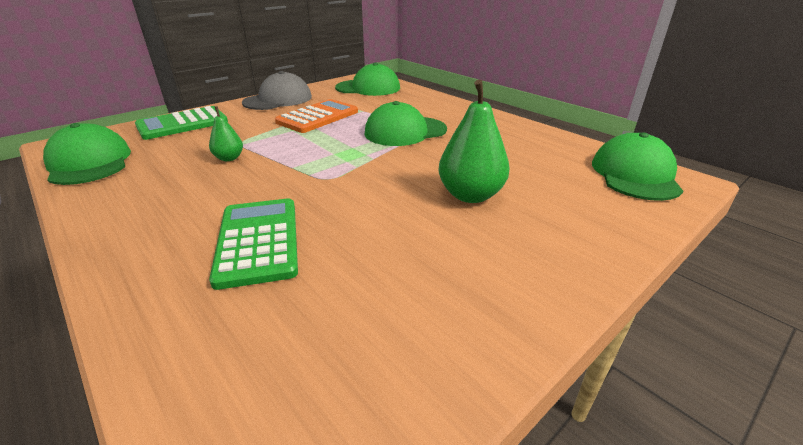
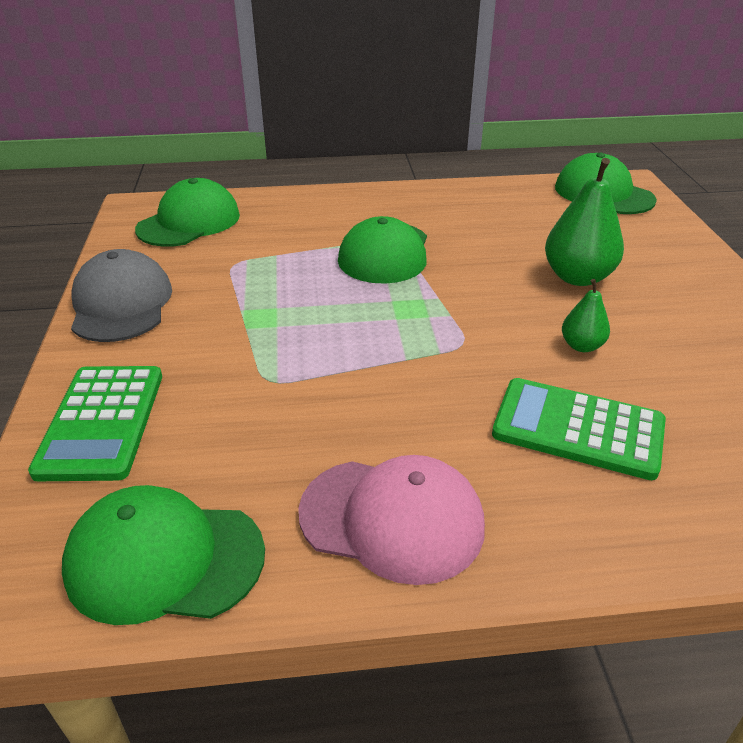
camera: 55 degrees left, 5 degrees up
(133, 203) = (392, 519): none -> pink cap
(229, 158) = (319, 402): green pear -> green pear (581, 346)
(318, 117) = (252, 293): orange calculator -> none

